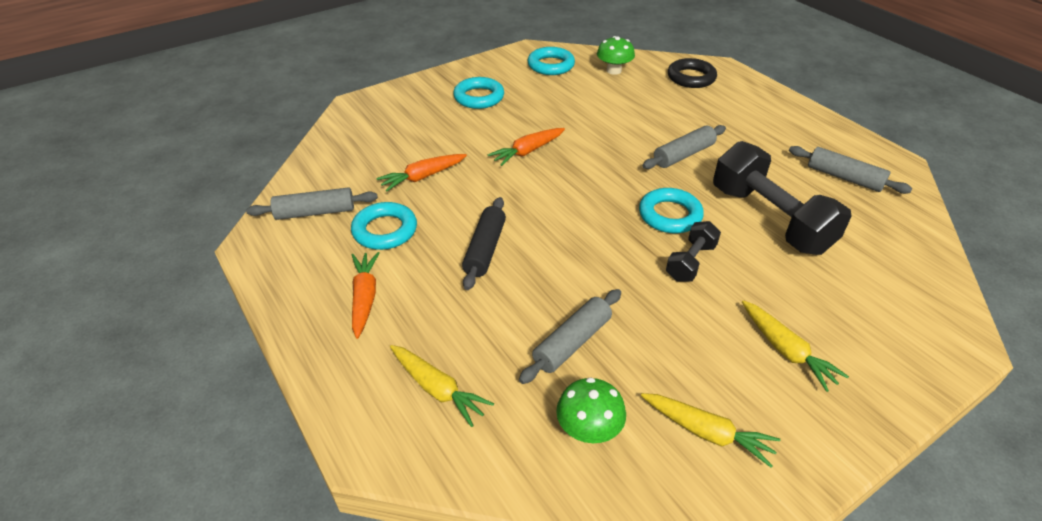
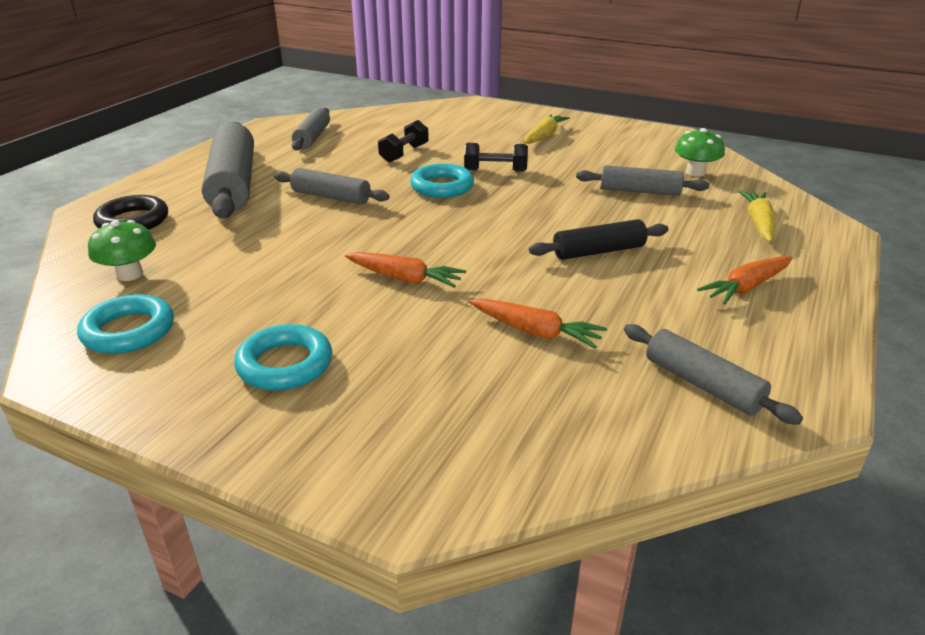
camera: 120 degrees left, 10 degrees down
(385, 230) = (655, 317): turquoise ring -> none
(707, 432) = (641, 146): yellow carrot -> none
(737, 119) = (233, 184): none -> grey rolling pin
(769, 219) = (404, 154): black dumbbell -> black dumbbell, size x0.50

